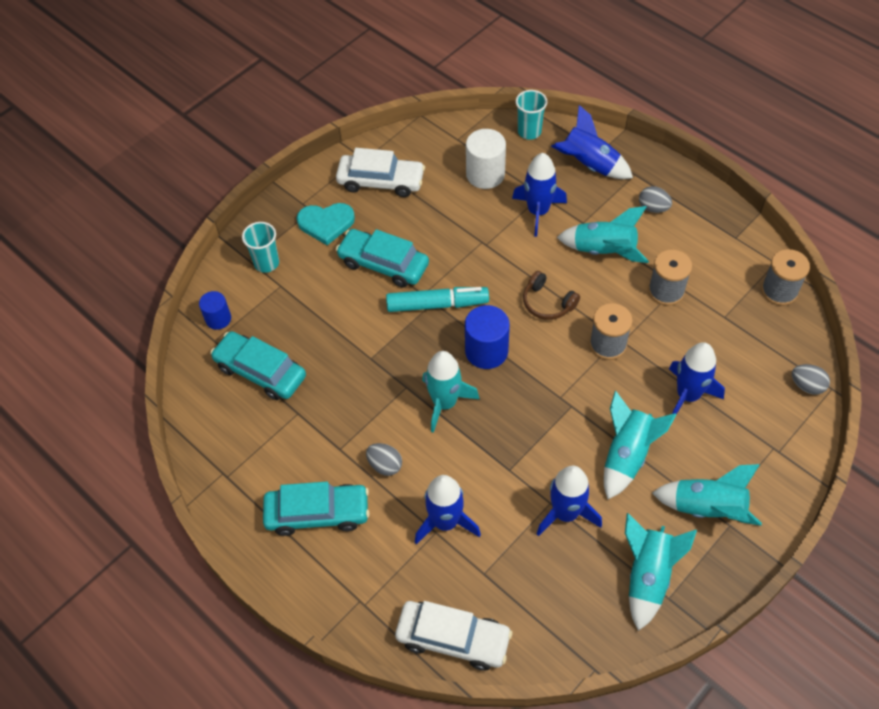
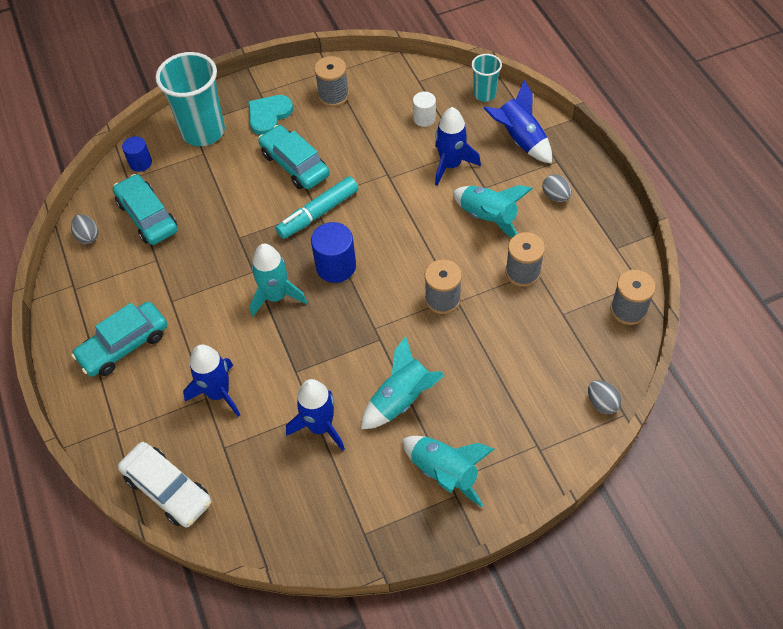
camera: 25 degrees right, 0 degrees up
(266, 263) = (203, 131): turquoise cup -> turquoise cup, size x1.93
(317, 513) = (124, 345): turquoise car -> turquoise car turned 120 degrees clockwise
(326, 223) = (269, 115): turquoise heart -> turquoise heart turned 105 degrees clockwise
(381, 181) = (333, 96): white car -> grey spool
(385, 465) = (198, 328): grey egg -> grey egg (88, 236)
(437, 304) = (318, 213): turquoise marker -> turquoise marker turned 120 degrees clockwise
(485, 174) = (424, 118): white cylinder -> white cylinder, size x0.62
(547, 303) = (412, 245): brown headphones -> none
(648, 576) = (357, 508): turquoise rocket -> none
(688, 395) = (487, 369): blue rocket -> none

